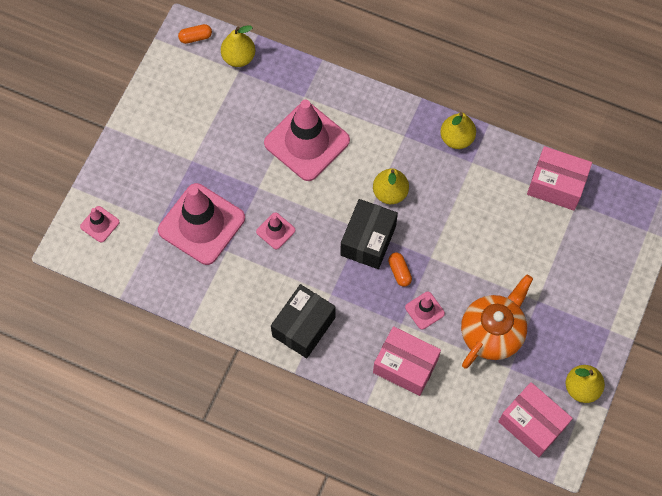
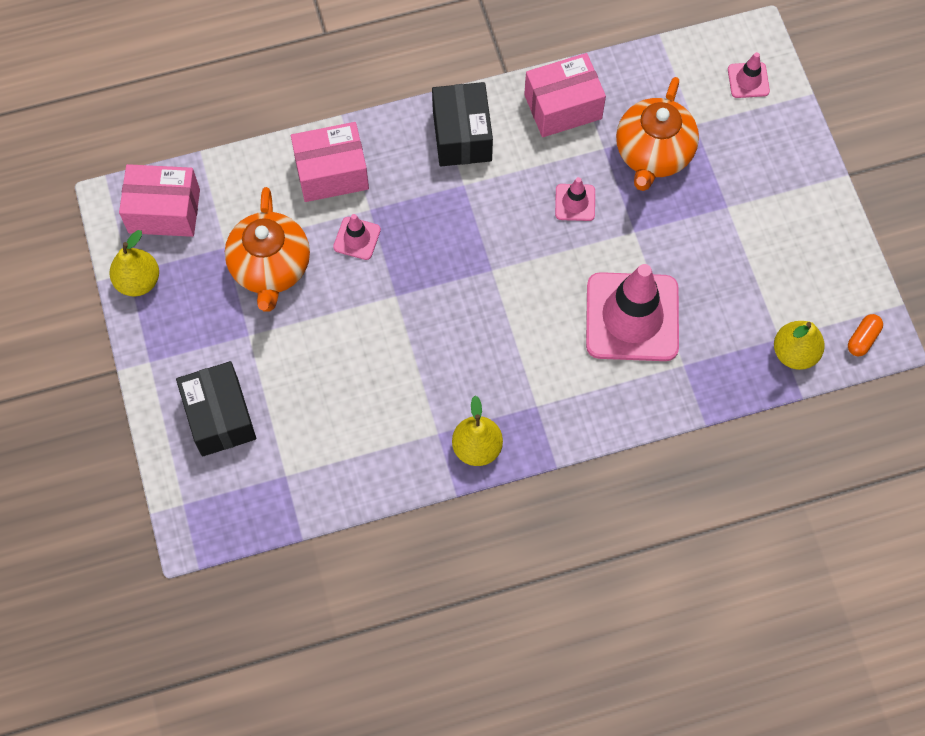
camera: 140 degrees right, 0 degrees up
(201, 224) = (653, 154): pink traffic cone -> orange teapot
(368, 240) = (474, 264): black box -> black box (220, 417)
(390, 193) = (495, 330): yellow pear -> none
(399, 272) = (414, 257): orange capsule -> none
(556, 185) = (324, 479): pink box -> pink box (563, 107)

